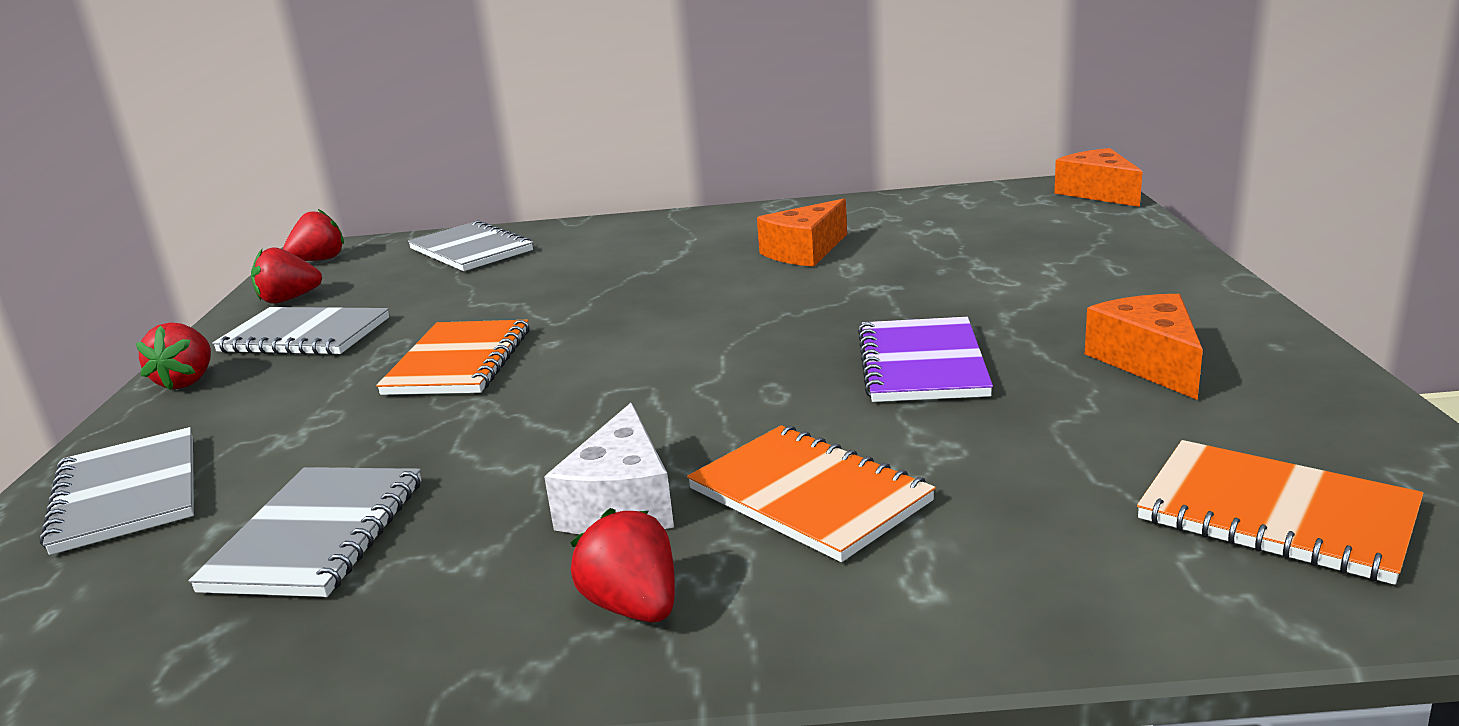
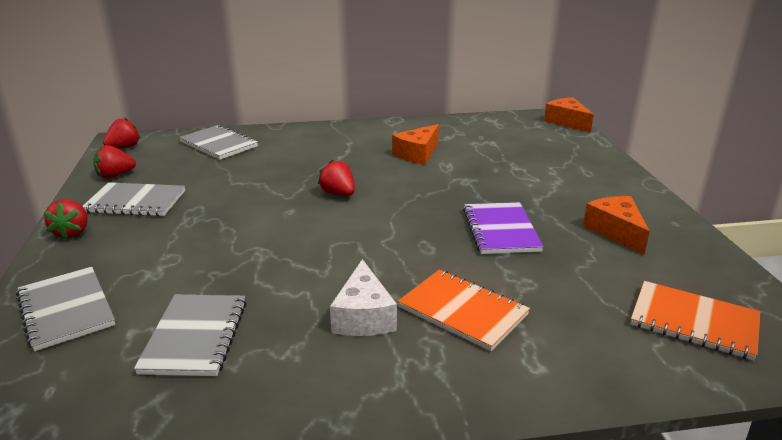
camera: 10 degrees left, 5 degrees up
(459, 362) = (239, 223): orange notebook -> none
(633, 606) = (389, 378): red strawberry -> red strawberry (338, 194)

